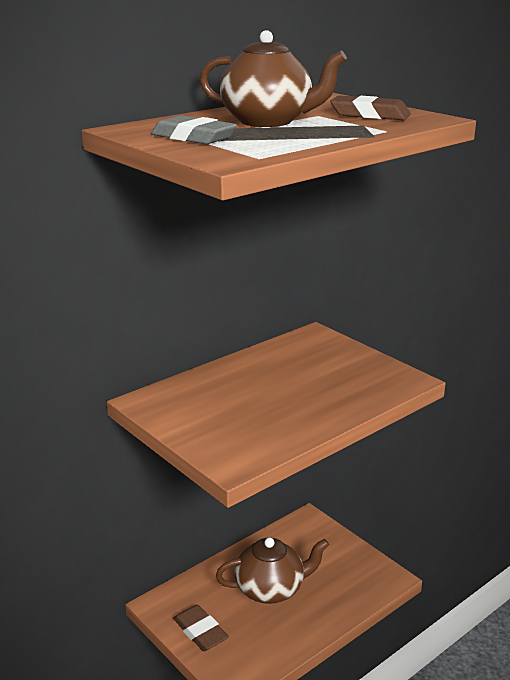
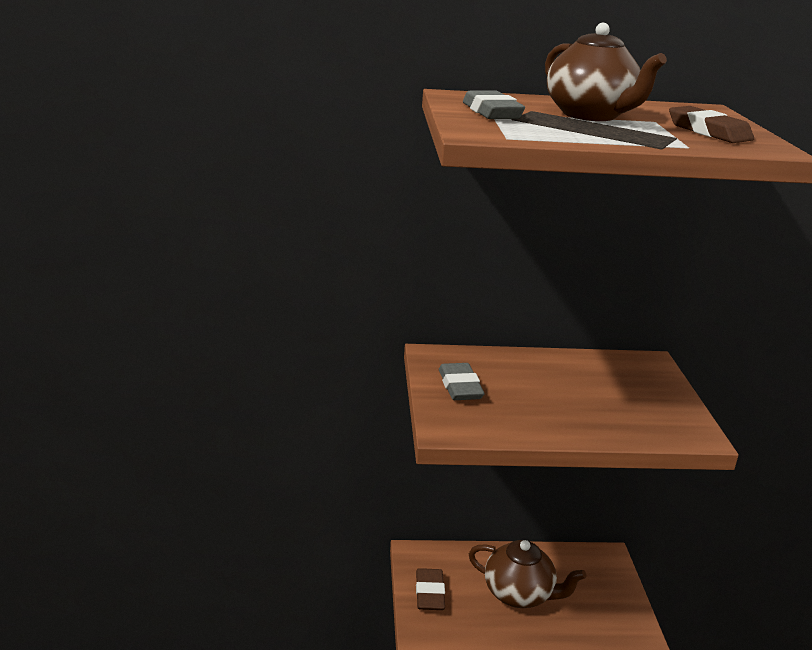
camera: 35 degrees right, 0 degrees up
(200, 420) = (460, 387): none -> grey eraser

